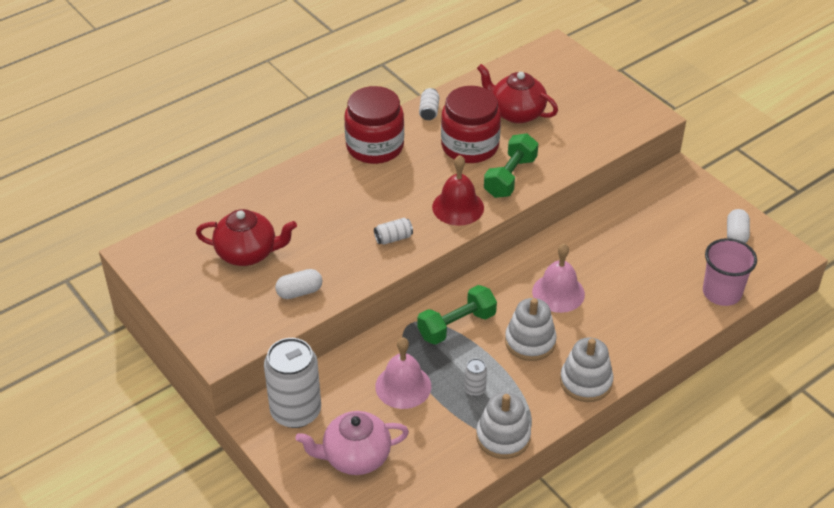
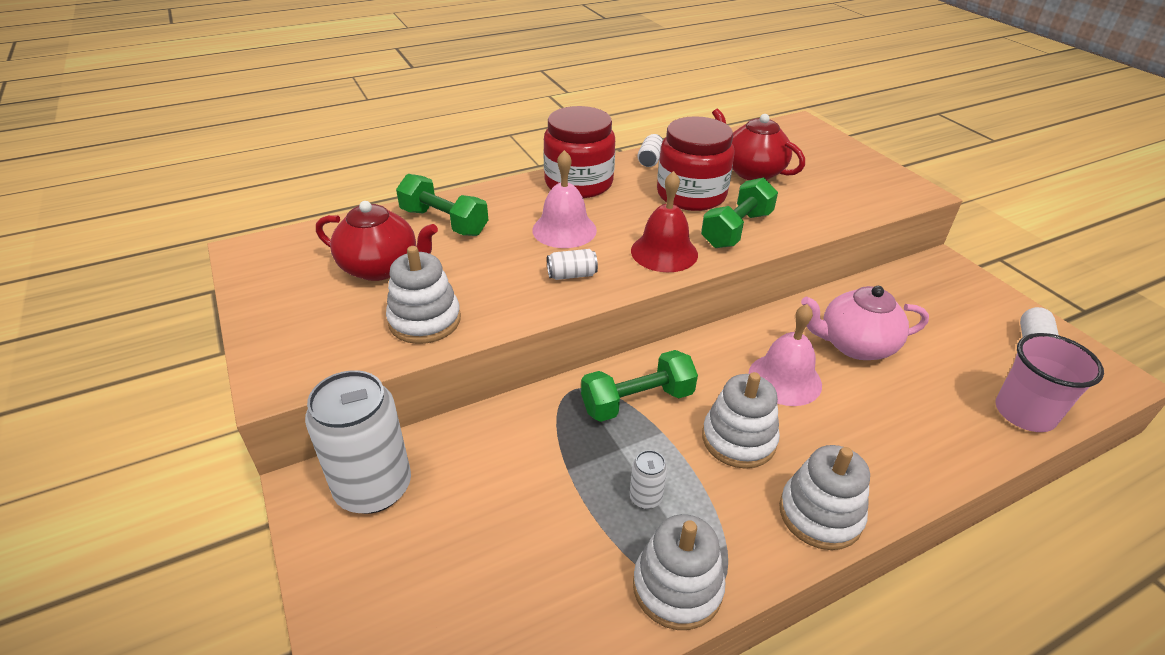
camera: 10 degrees right, 5 degrees down
(278, 203) = (444, 222): none -> green dumbbell
(299, 292) = (425, 320): white capsule -> white stacking toy
(355, 457) = (432, 579): pink teapot -> pink teapot (855, 345)
(403, 386) = (540, 475): pink bell -> pink bell (564, 230)

